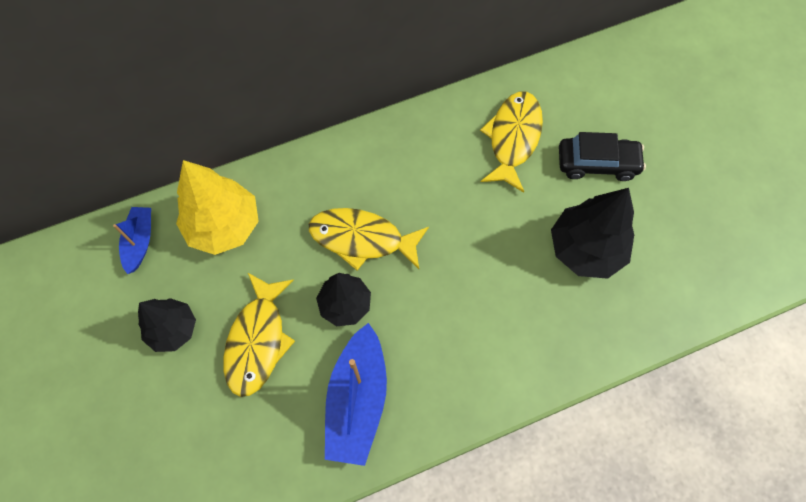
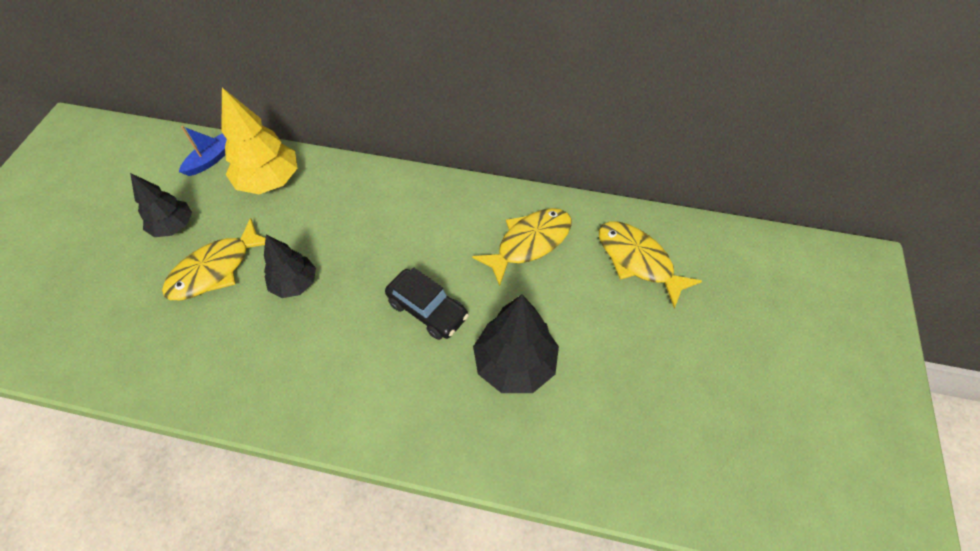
camera: 35 degrees right, 10 degrees down
(357, 400) = (237, 357): blue boat -> none
(362, 239) = (350, 246): yellow fish -> yellow fish (638, 261)
(597, 163) = (584, 303): black car -> black car (427, 310)

